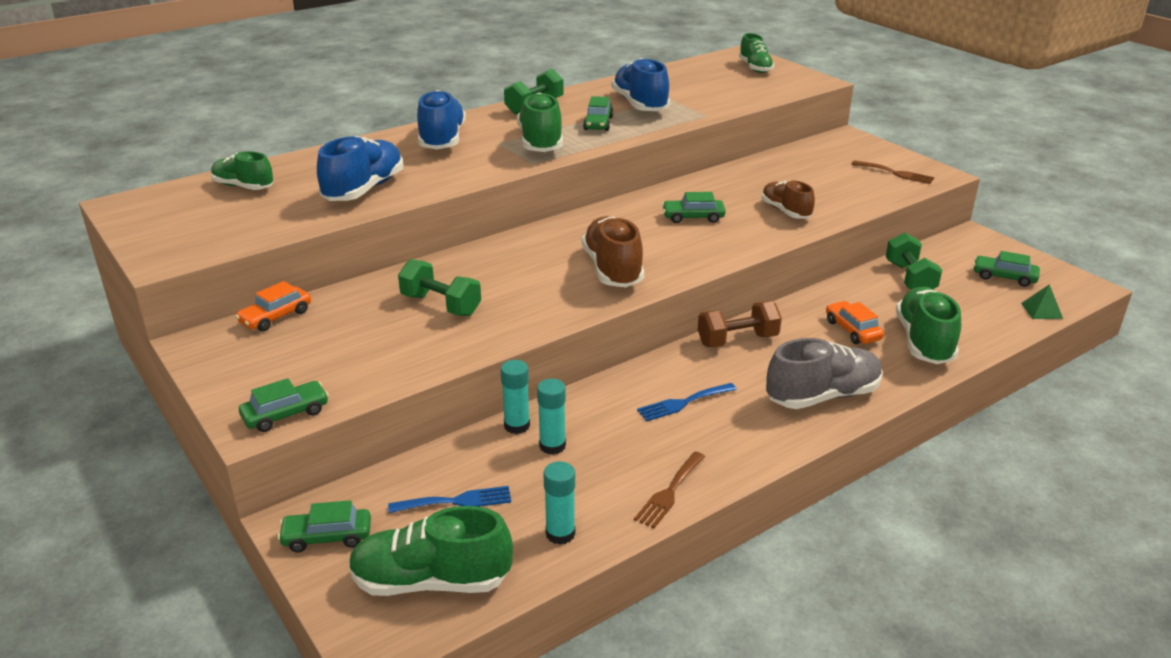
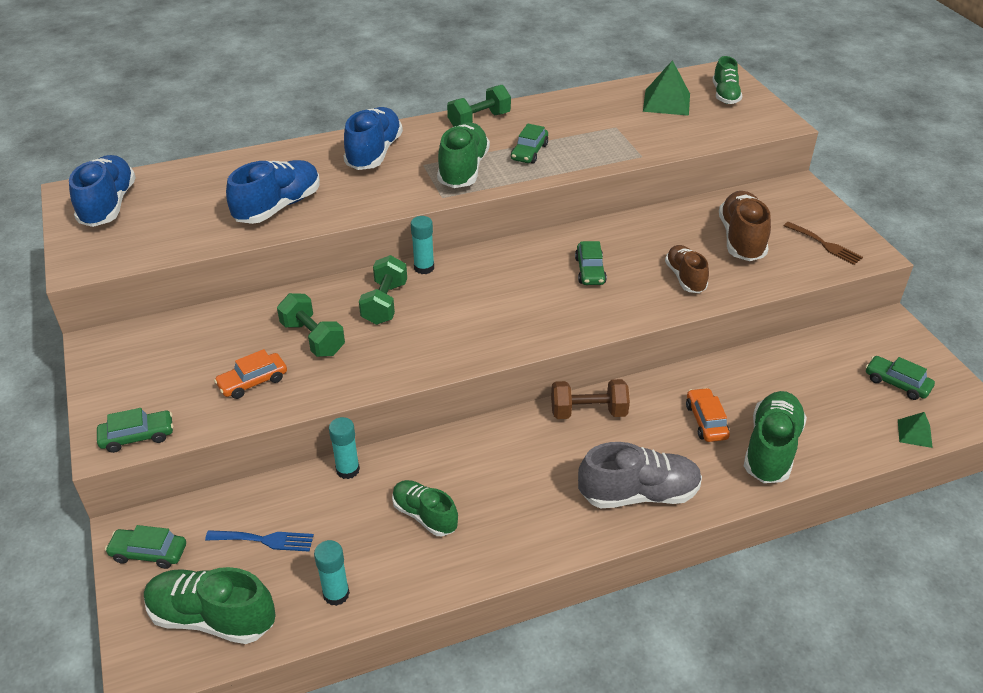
camera: 15 degrees right, 10 degrees up
(243, 187) = (178, 187): green shoe -> green shoe (425, 515)
(276, 317) = (171, 326): orange car -> orange car (253, 382)
(552, 446) = (369, 498): turquoise glue stick -> turquoise glue stick (424, 268)
(612, 269) = (484, 323): brown shoe -> brown shoe (741, 239)
(640, 105) = (582, 132): blue shoe -> blue shoe (108, 205)
(669, 492) = (448, 572): brown fork -> none
(683, 403) = (504, 475): blue fork -> none
(693, 217) = (590, 270): green car -> green car turned 105 degrees counterclockwise
(705, 77) = (666, 102): none -> green pyramid
(909, 278) = (796, 368): green dumbbell -> green dumbbell (385, 303)

